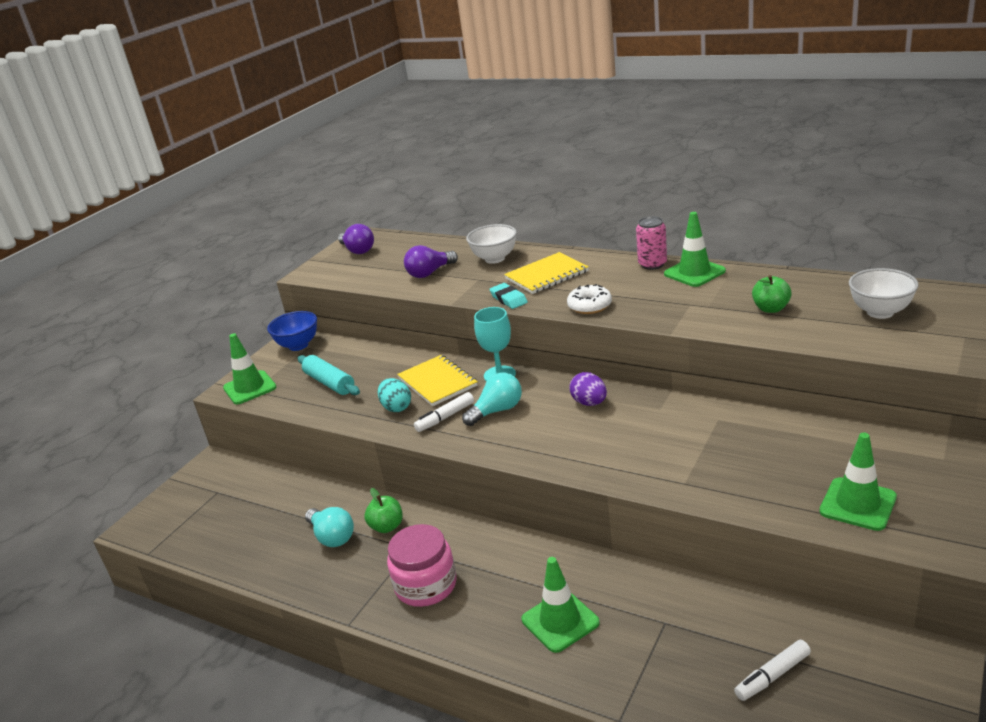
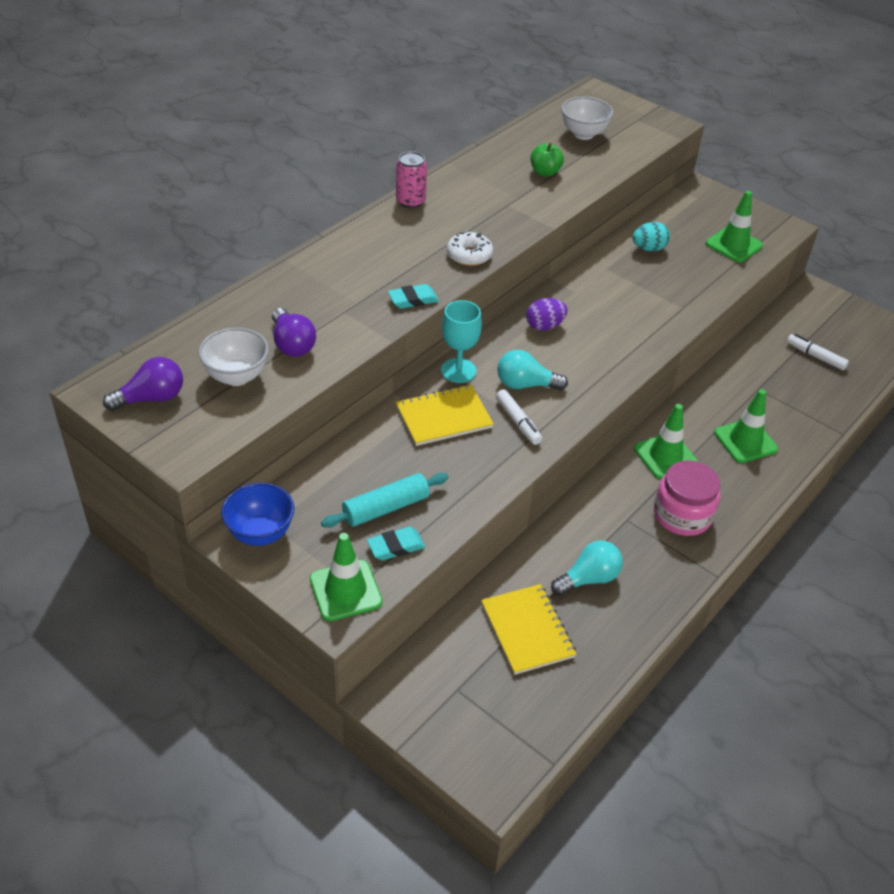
camera: 85 degrees left, 15 degrees up
(292, 396) = (396, 546): none -> turquoise eraser
(387, 526) = (588, 533): green apple -> none
(396, 407) = (477, 456): turquoise egg -> turquoise egg (648, 248)
(494, 259) = (300, 290): white bowl -> white bowl (237, 376)
(497, 411) = (525, 385): turquoise light bulb -> turquoise light bulb turned 60 degrees counterclockwise
(546, 275) = (377, 265): yellow notebook -> yellow notebook (527, 630)
(694, 272) = (448, 186): green traffic cone -> green traffic cone (665, 456)
(772, 676) = (815, 356): white marker -> white marker turned 150 degrees clockwise

